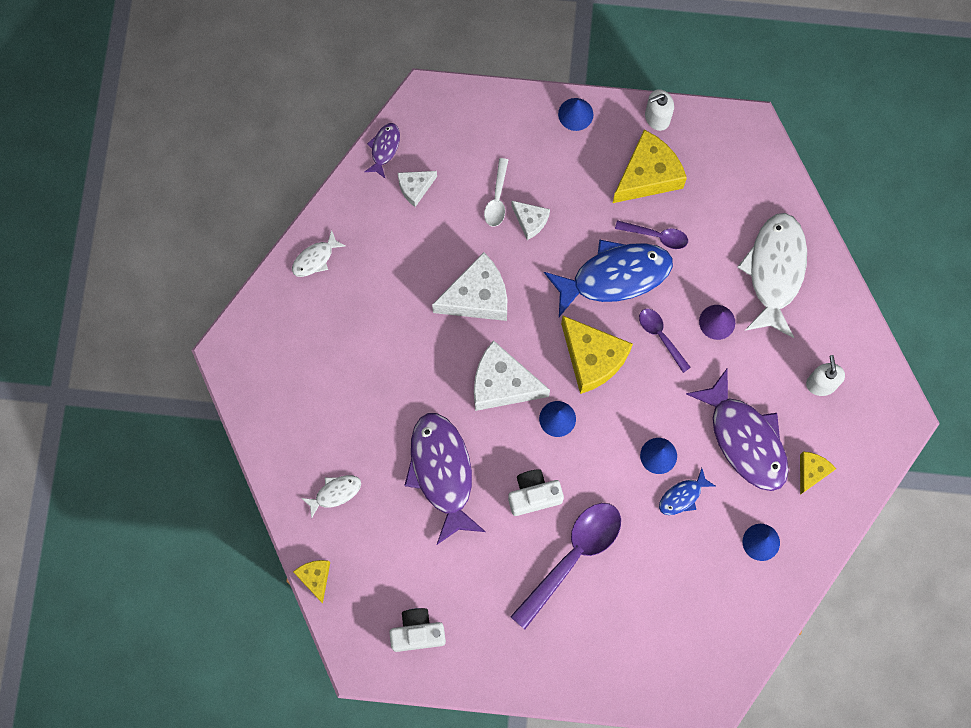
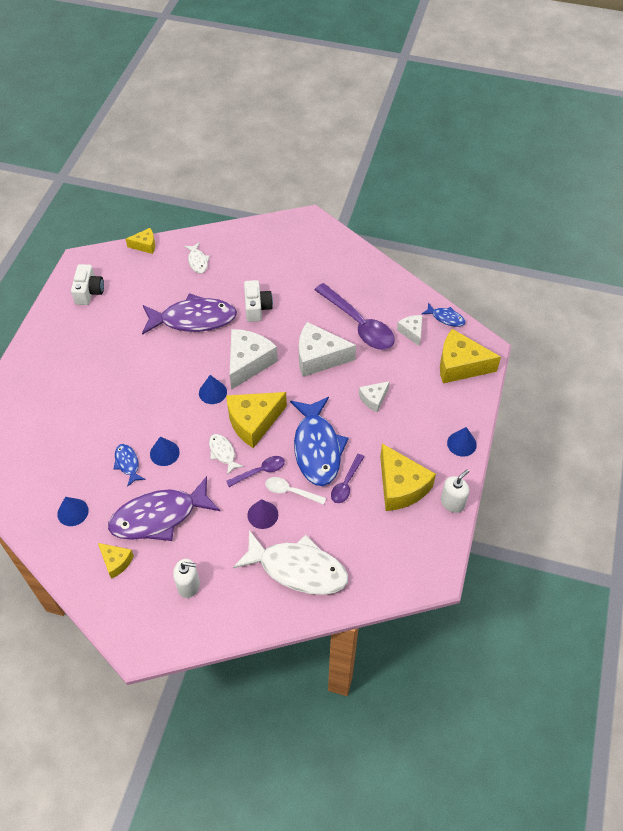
camera: 100 degrees right, 20 degrees down
(315, 259) = (366, 270): white fish -> white fish (223, 453)
(384, 148) = (446, 318): purple fish -> blue fish
(459, 125) = (460, 365): none -> yellow cheese
(477, 297) = (319, 357): white cheese -> white cheese turned 105 degrees clockwise
(497, 198) = (396, 380): white spoon -> white spoon (291, 491)
(534, 495) = (160, 369): white camera -> white camera (257, 308)
(572, 557) = (107, 385): purple spoon -> purple spoon (358, 324)
(657, 118) = (452, 502): white soap dispenser -> white soap dispenser turned 60 degrees clockwise

